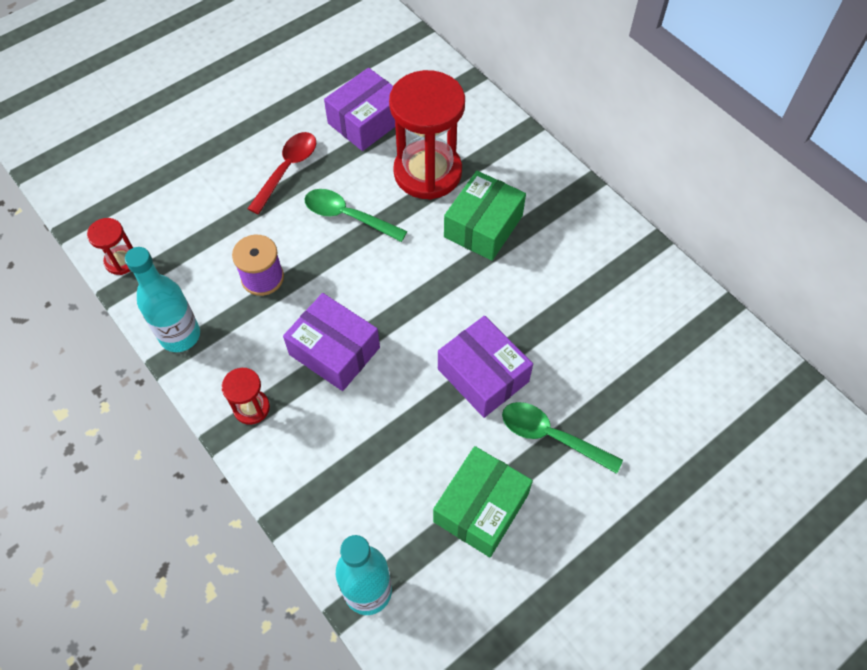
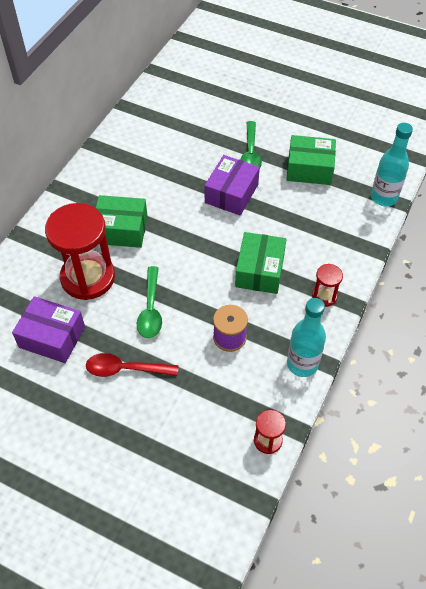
camera: 115 degrees left, 5 degrees down
(334, 351) = (260, 271): purple box -> green box

